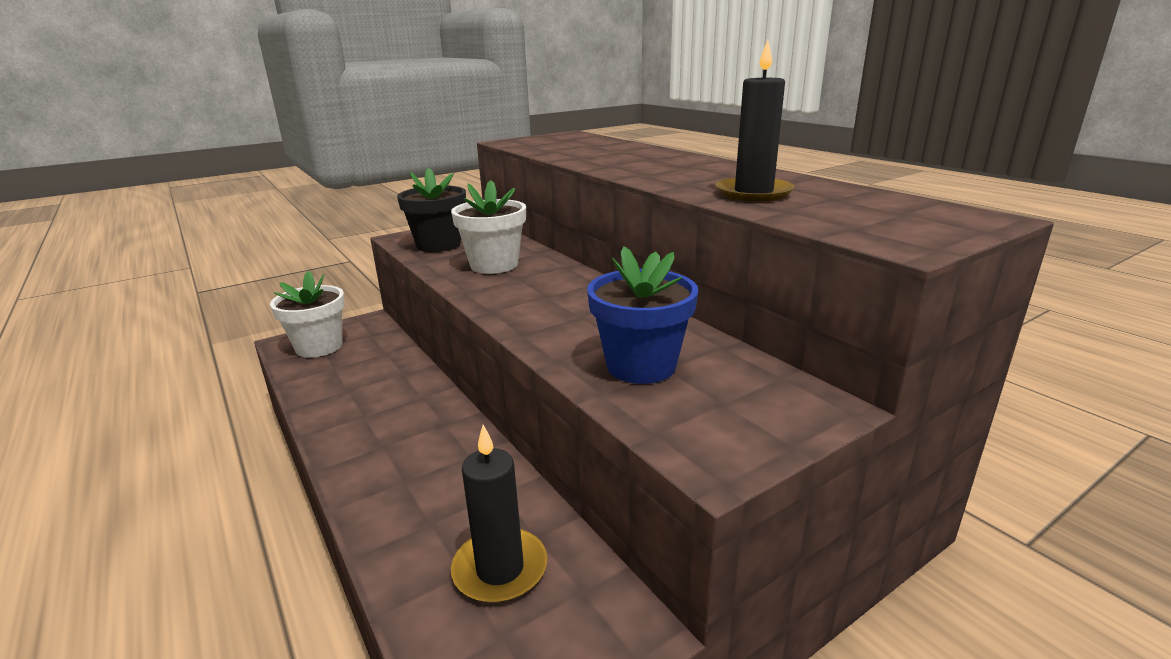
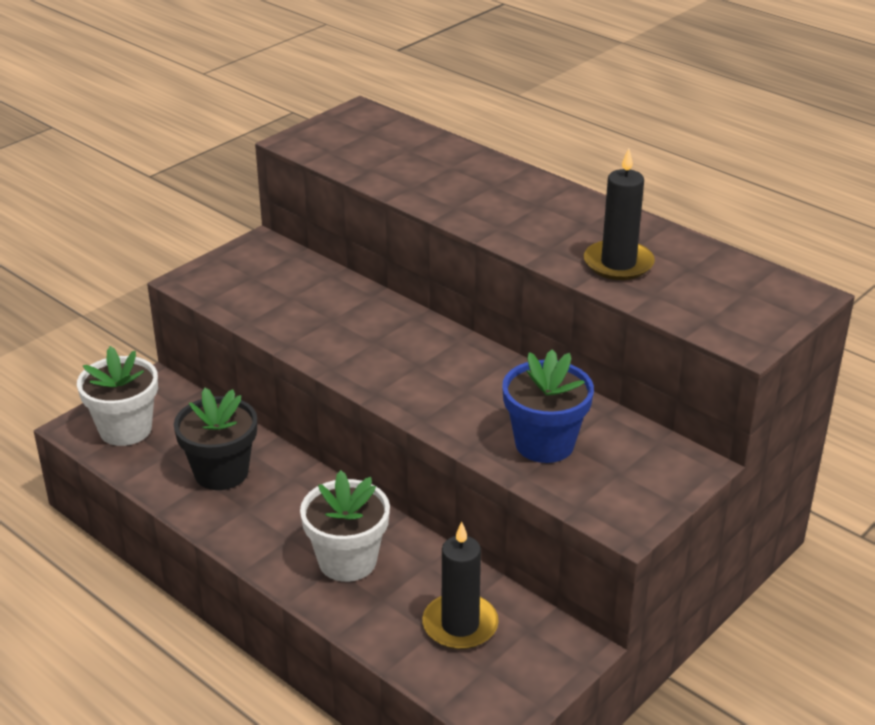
camera: 15 degrees left, 10 degrees up
(438, 245) = (247, 292): black flower pot -> black flower pot (221, 472)
(494, 265) = (336, 322): white flower pot -> white flower pot (347, 561)

